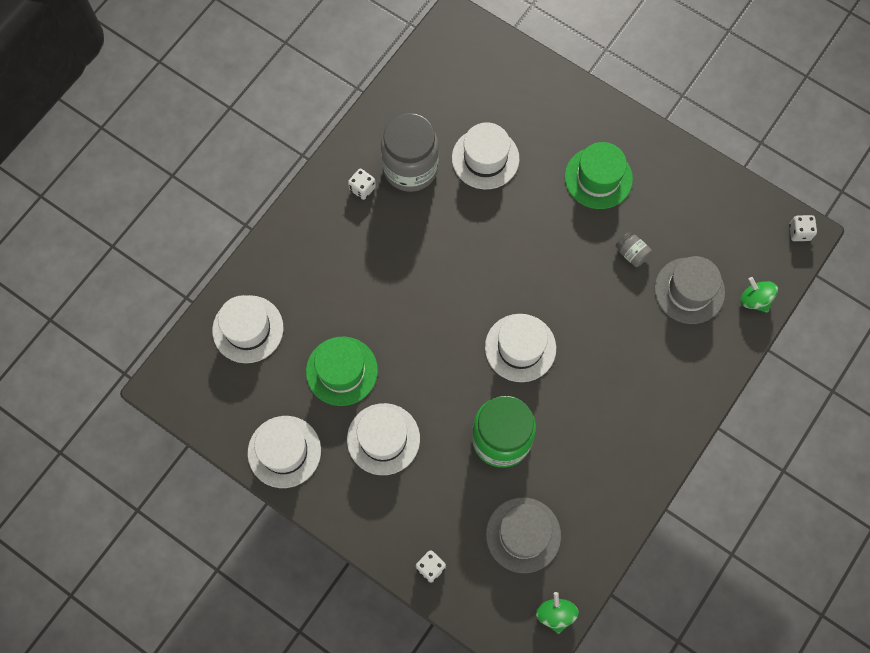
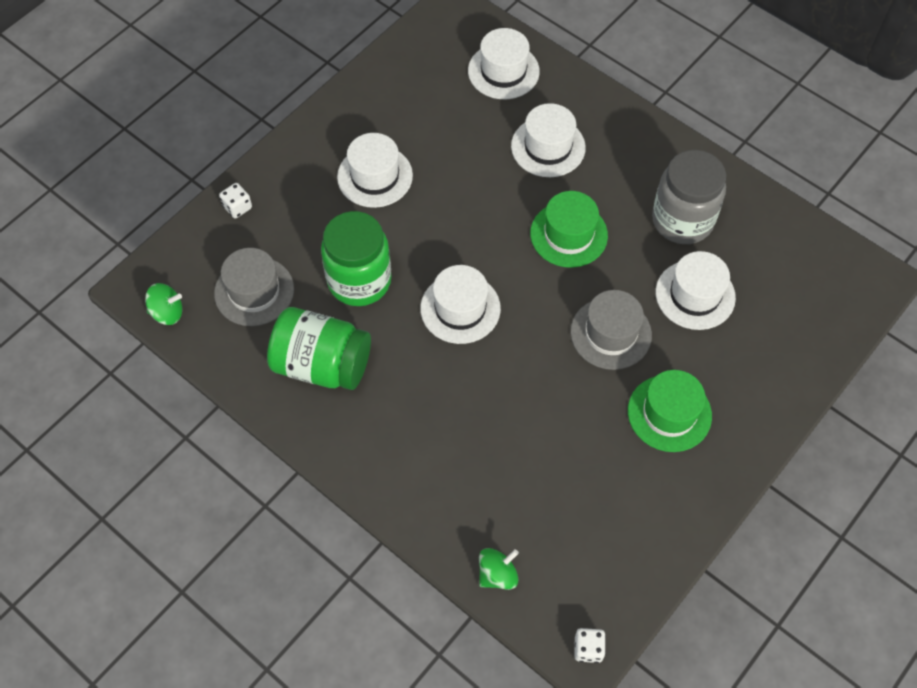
camera: 95 degrees right, 10 degrees down
(284, 451) = (374, 95): white hat -> white hat (548, 147)
(341, 371) = (451, 145): green hat -> green hat (568, 234)
(362, 188) = (657, 174): white dice -> none
(591, 461) = (322, 364): none -> green jar
(631, 253) = (568, 438): grey jar -> none
(689, 290) = (515, 498): grey hat -> grey hat (611, 333)

